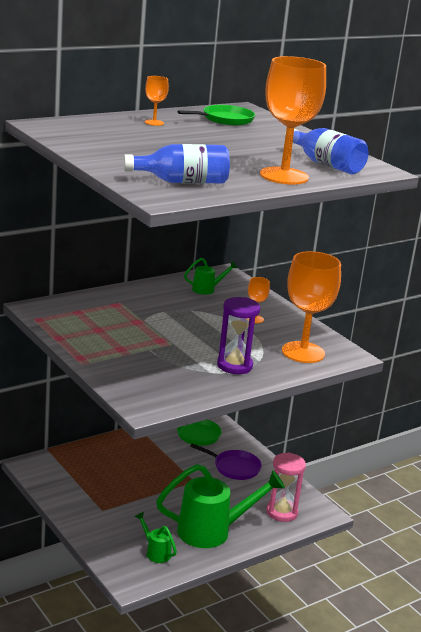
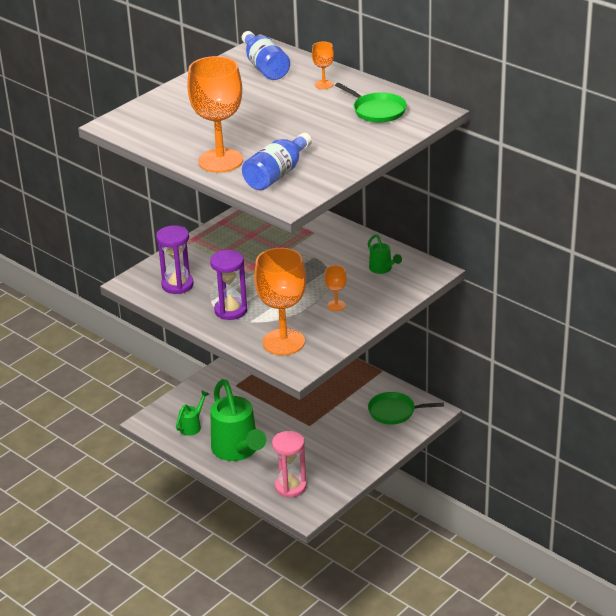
camera: 80 degrees right, 10 degrees up
(167, 383) = (177, 285): none -> purple hourglass
(182, 182) = (162, 124): blue bottle -> blue bottle (265, 67)
(234, 467) = (348, 444): purple pan -> none

